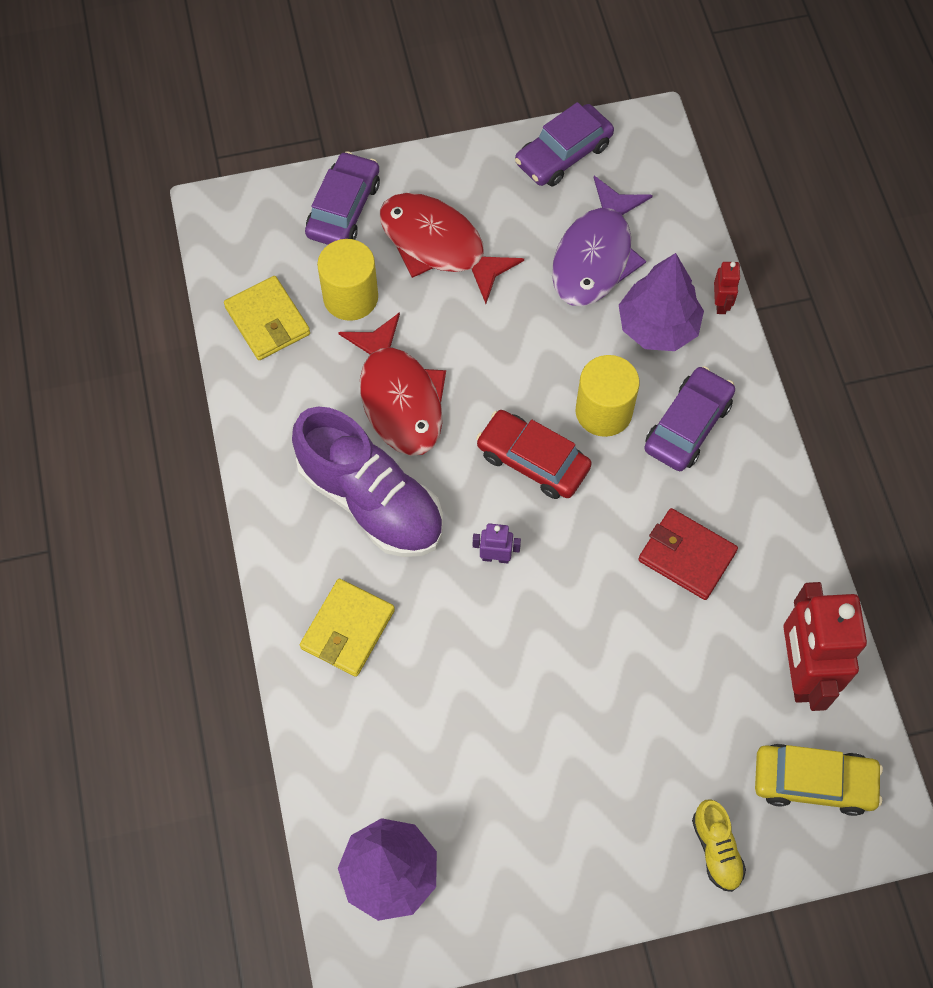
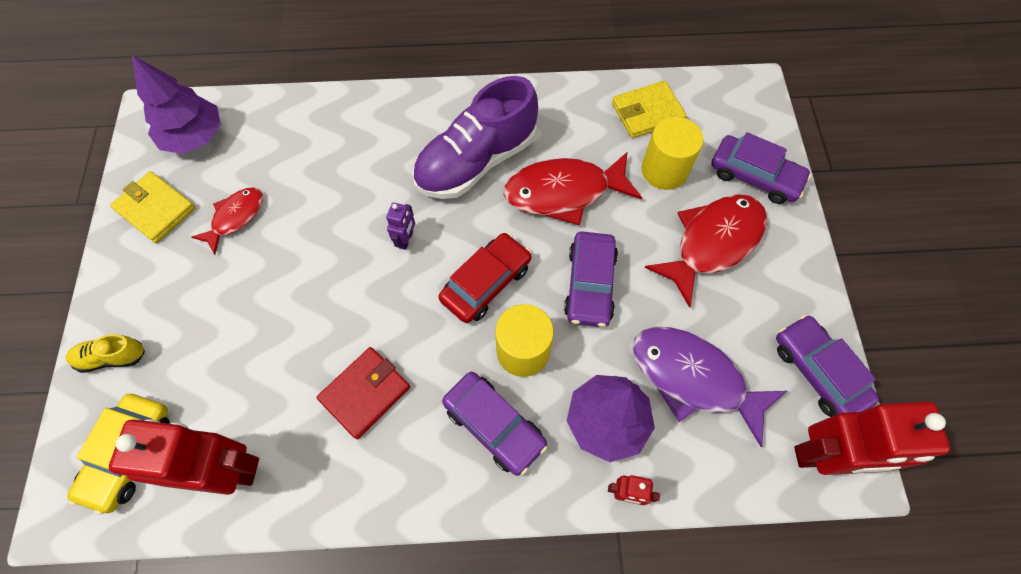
camera: 100 degrees right, 0 degrees up
(347, 629) = (377, 134): yellow wallet -> yellow wallet (156, 209)
(504, 770) = (235, 217): none -> red fish
(512, 357) = (589, 284): none -> purple car
(644, 150) = (824, 456): none -> red robot

